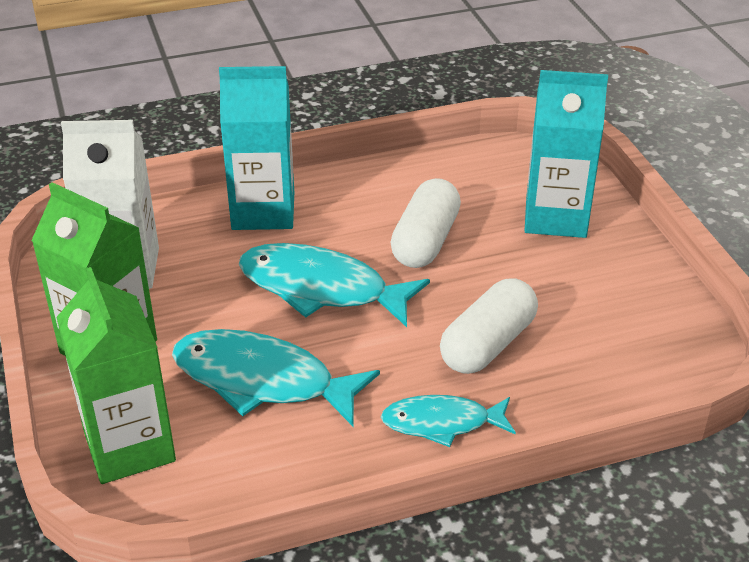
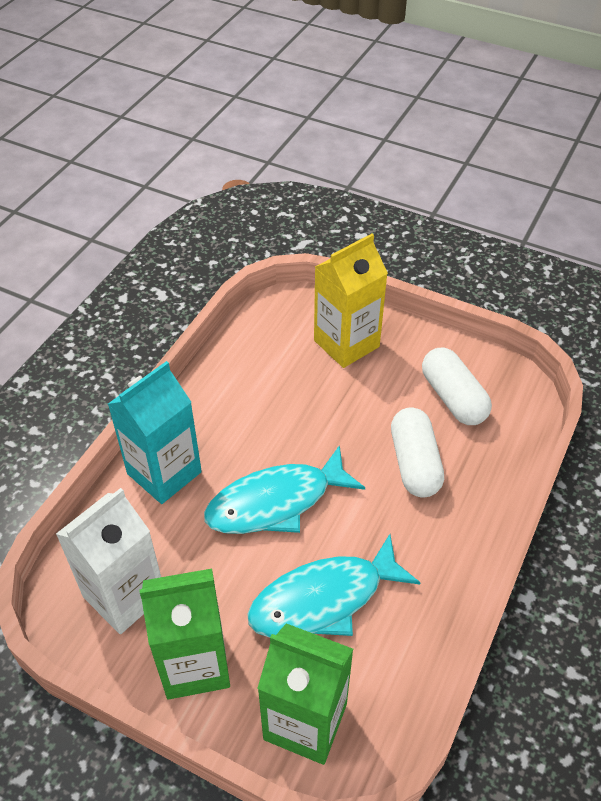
camera: 45 degrees left, 10 degrees up
(425, 241) = (294, 417): white capsule -> white capsule (453, 398)
(442, 423) = (454, 537): turquoise fish -> none
(555, 217) = (346, 343): turquoise carton -> yellow carton

